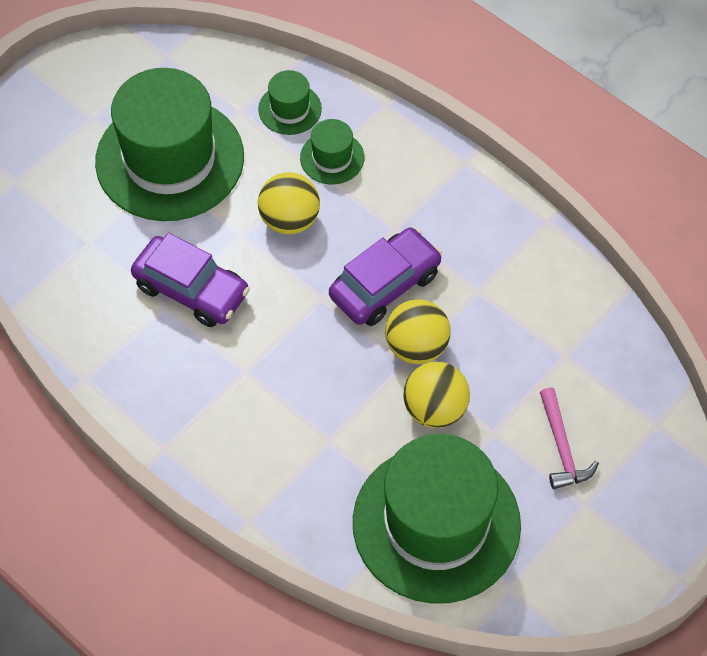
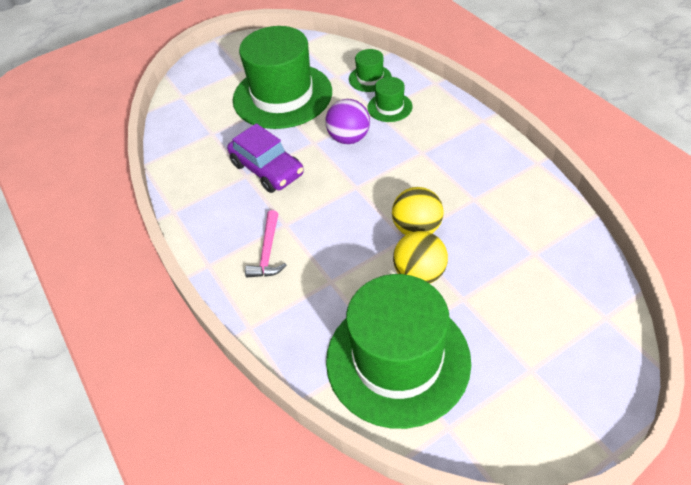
camera: 20 degrees right, 10 degrees down
(289, 220) = (349, 138): yellow ball -> purple ball
(385, 285) = (404, 186): purple car -> none
(562, 447) = (519, 320): pink hammer -> pink hammer (268, 252)

